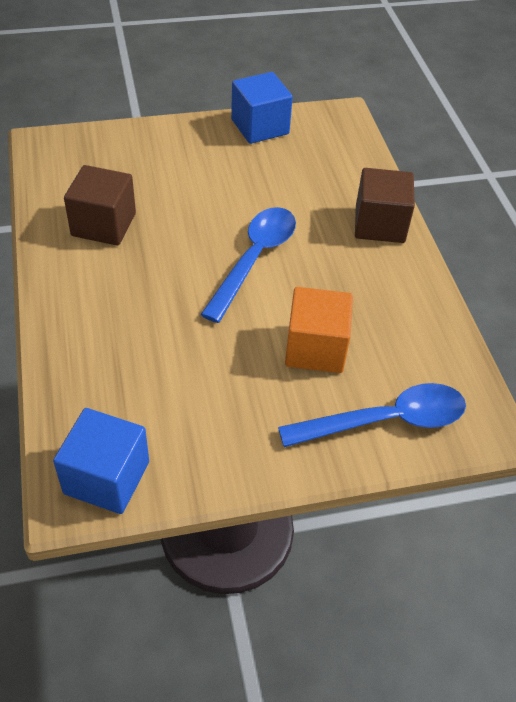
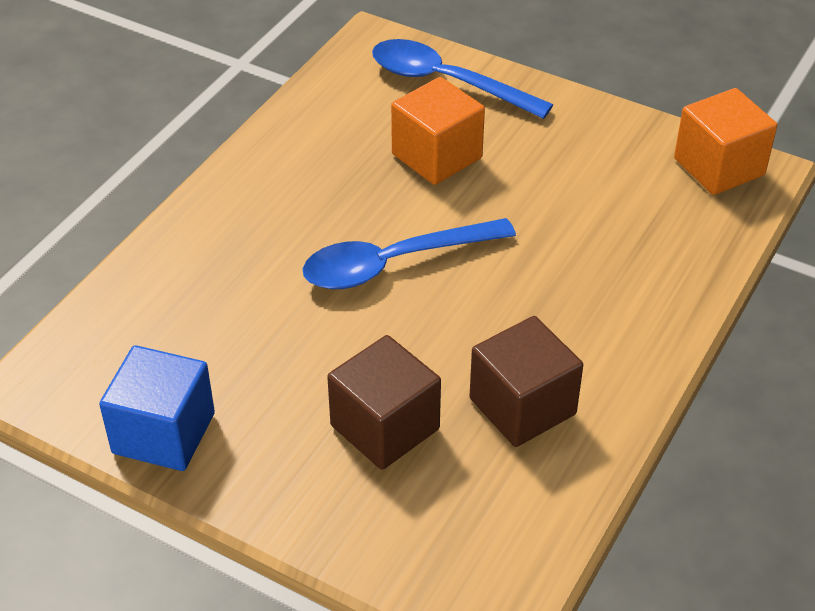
camera: 135 degrees left, 5 degrees down
(107, 477) = (719, 167): blue cube -> orange cube
(379, 224) = (215, 221): brown cube -> brown cube (385, 427)

